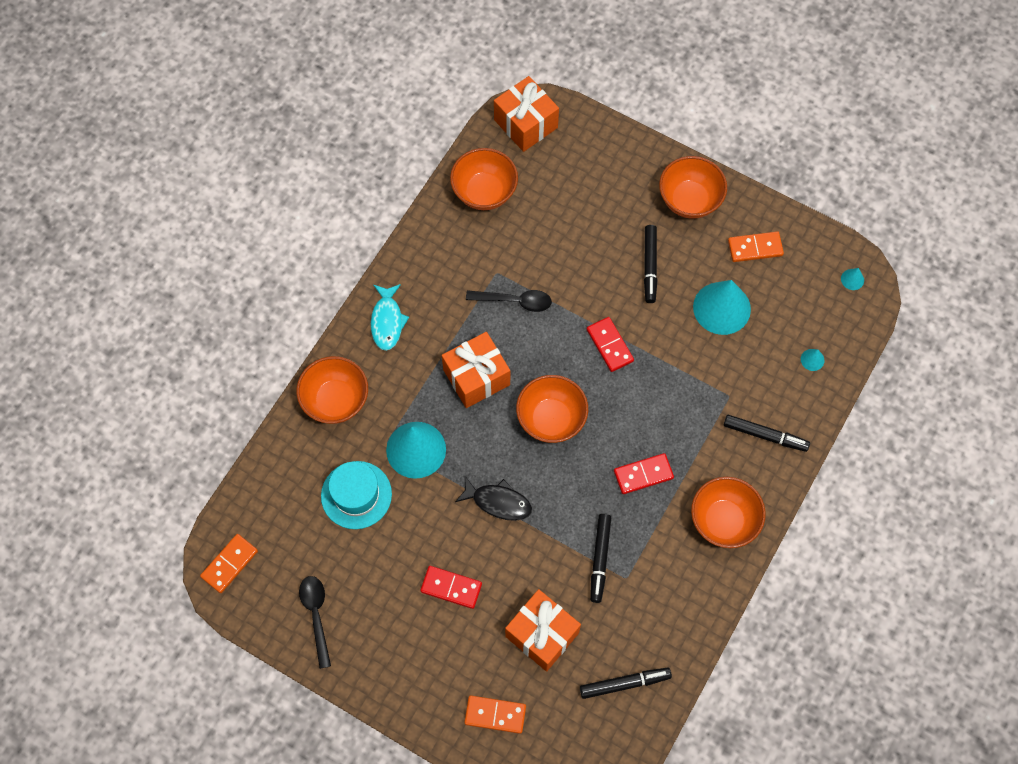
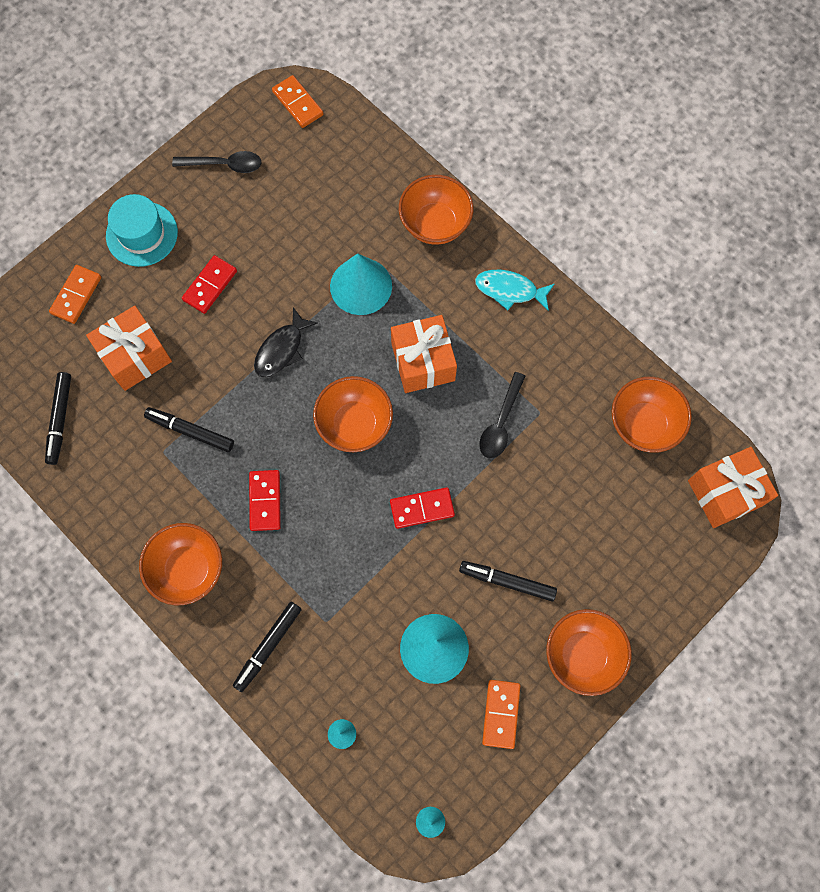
camera: 105 degrees right, 5 degrees up
(356, 495) = (330, 222): turquoise hat -> turquoise hat (142, 234)

